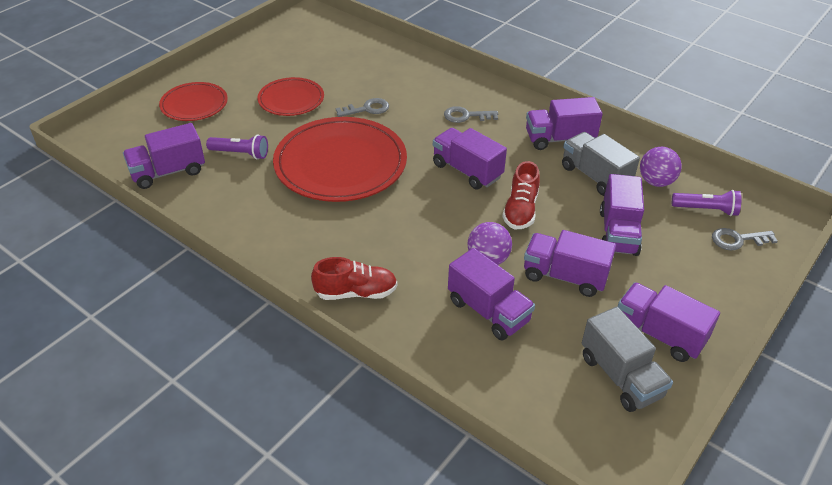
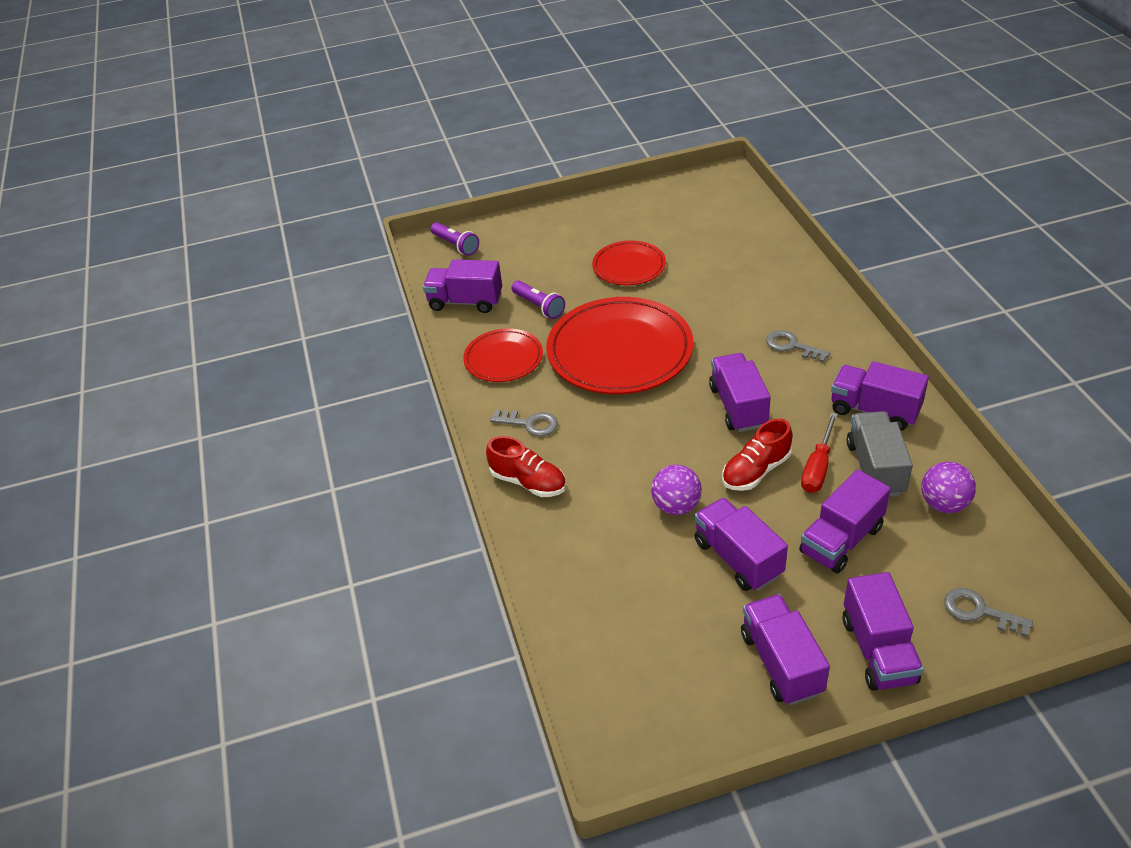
camera: 40 degrees right, 0 degrees up
(194, 104) = (538, 242): red plate -> red plate (503, 358)
(367, 109) = (694, 302): grey key -> grey key (530, 424)
(488, 311) = (631, 556): purple truck -> purple truck (878, 650)
(559, 190) = (818, 467): none -> red screwdriver
(621, 376) = (700, 681): grey truck -> none
(706, 210) = (974, 561): purple flashlight -> purple flashlight (455, 245)

